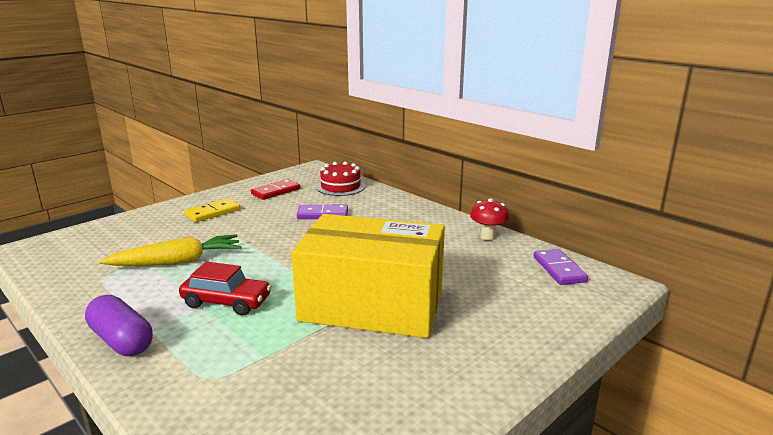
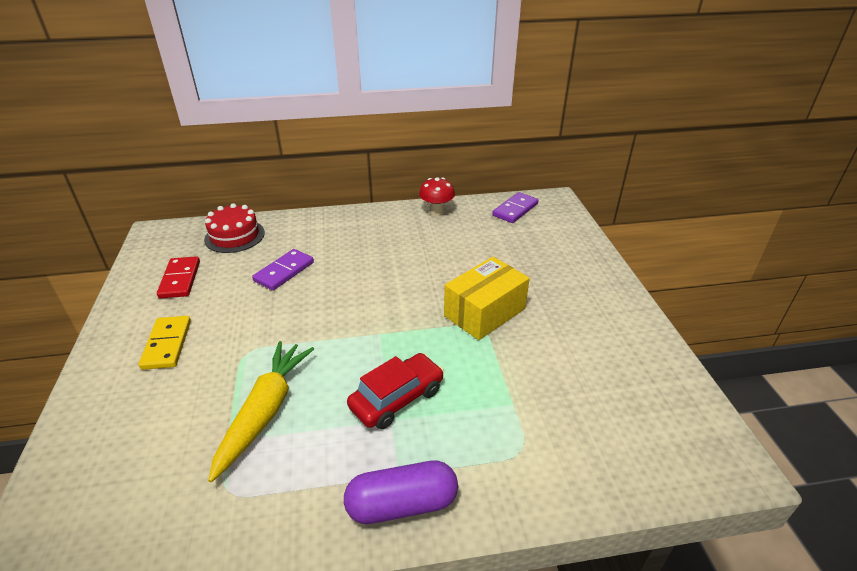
camera: 55 degrees left, 15 degrees up
(372, 305) = (484, 312): yellow box -> yellow box, size x0.57
(559, 269) = (515, 210): purple domino -> purple domino turned 75 degrees counterclockwise

